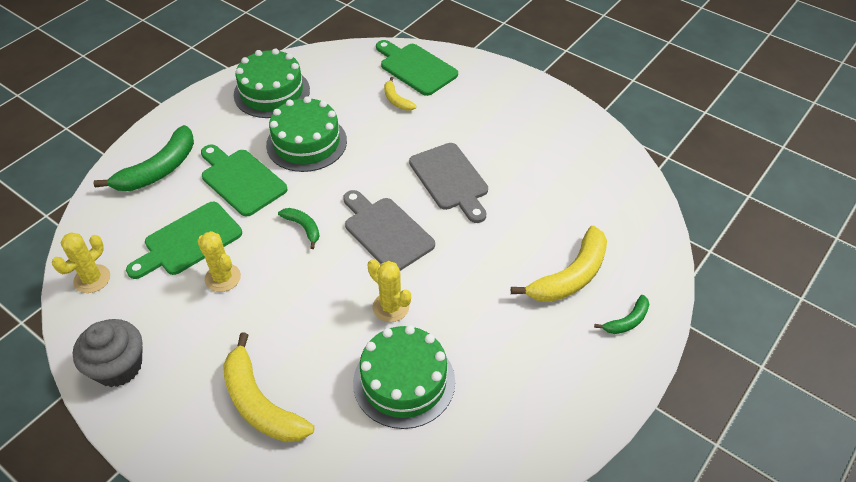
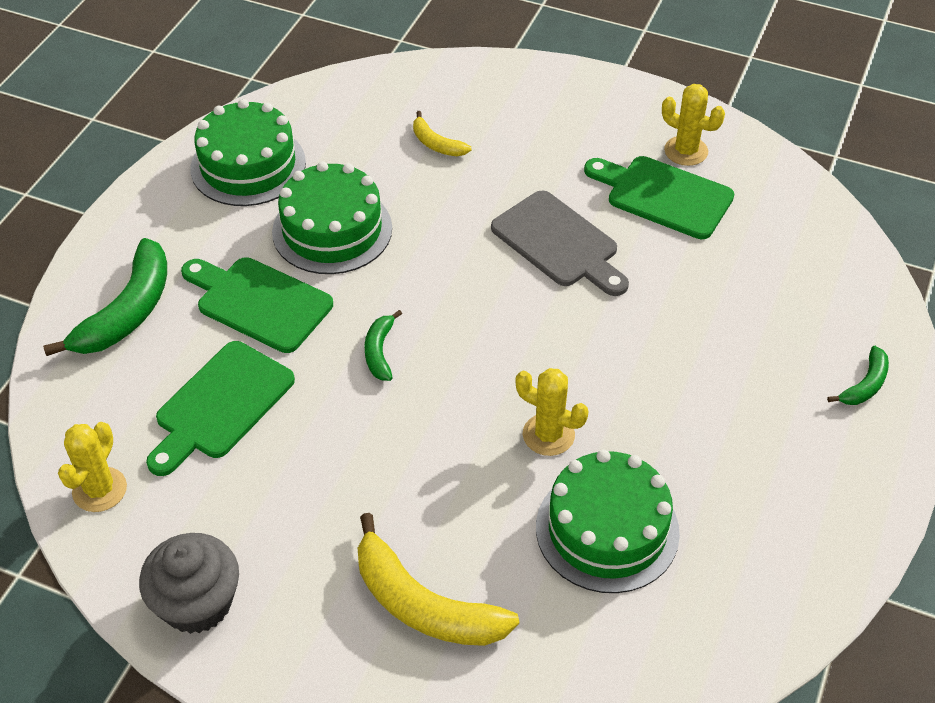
camera: 15 degrees left, 0 degrees up
(223, 278) = (294, 446): yellow cactus -> yellow cactus (686, 151)
(303, 227) = (380, 351): green banana -> green banana turned 120 degrees counterclockwise
(386, 232) = (499, 333): grey cutting board -> none
(416, 68) = (445, 92): green cutting board -> green cutting board (664, 195)
(570, 276) = (770, 342): yellow banana -> none

